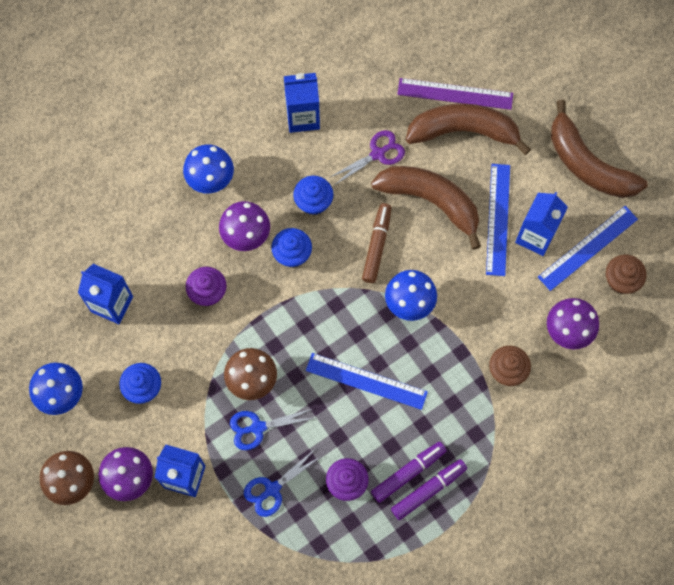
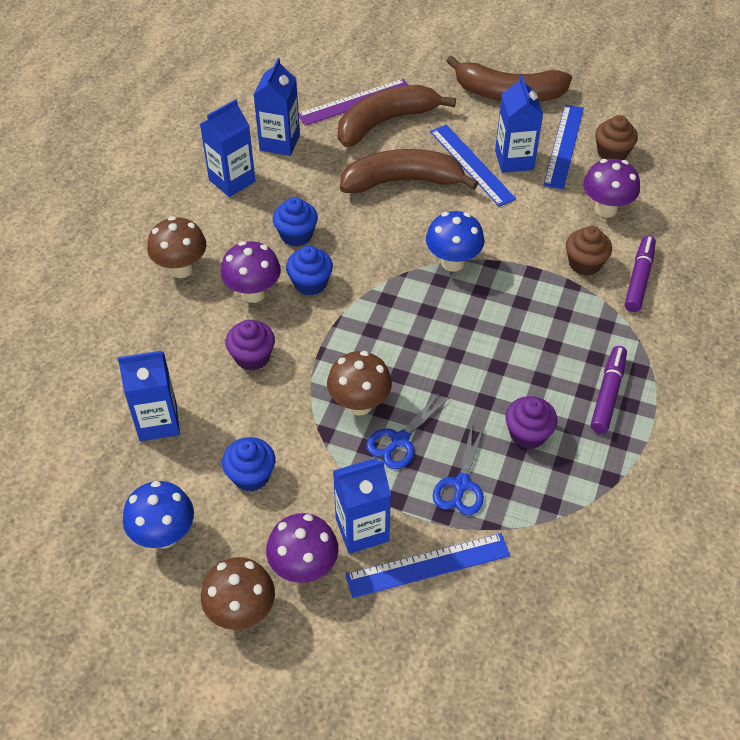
camera: 35 degrees left, 20 degrees down
(211, 180) = (181, 269): blue mushroom -> brown mushroom
(365, 100) = (279, 142): none -> blue carton
(366, 381) = (469, 342): blue ruler -> blue ruler (428, 565)
(377, 245) = (384, 236): brown marker -> none
(378, 154) = (324, 173): purple scissors -> none
(408, 473) = (576, 391): purple marker -> purple marker (639, 279)

